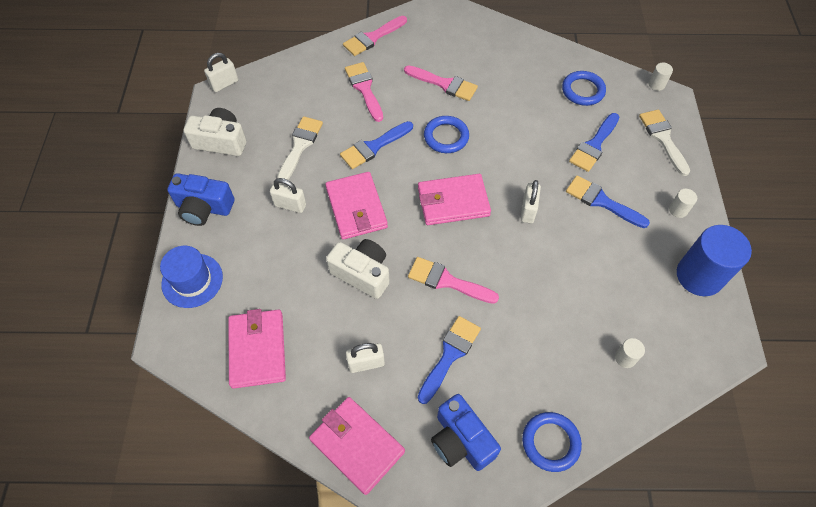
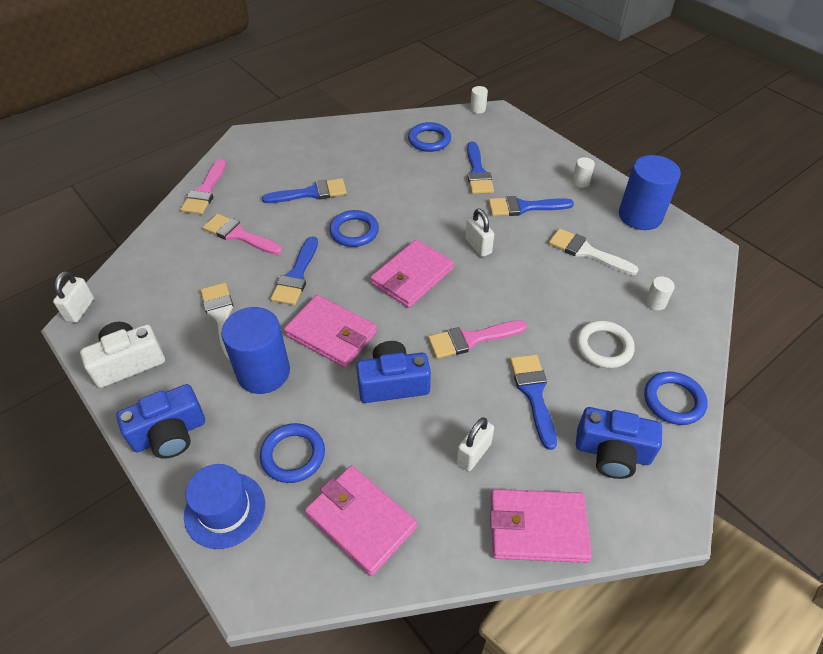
camera: 40 degrees left, 10 degrees down
(258, 276) = (293, 455): none -> blue ring
(290, 205) = (263, 372): white padlock -> blue cylinder
(362, 273) = (393, 383): white camera -> blue camera
(444, 84) = (310, 193): pink brush -> blue brush
(541, 361) = (604, 347): none -> white ring
(663, 139) = (520, 141): white brush -> white brush (587, 252)

